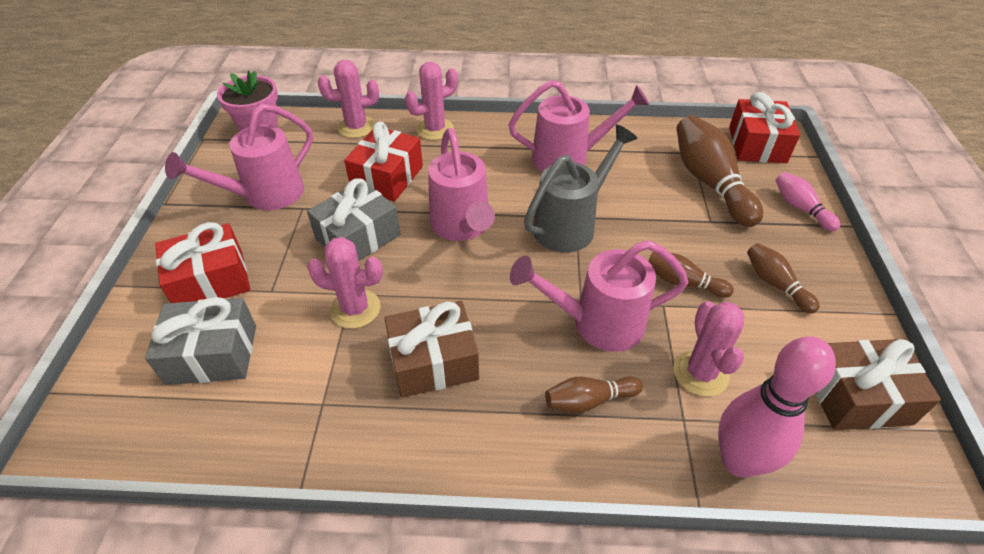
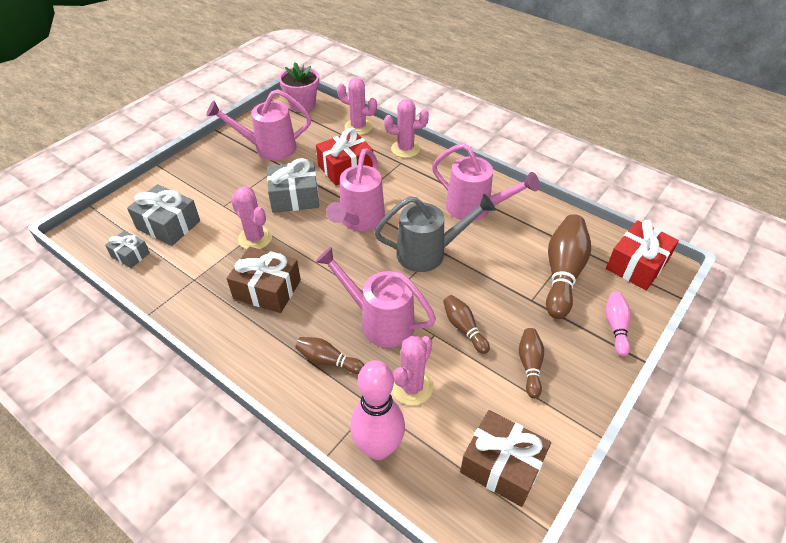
camera: 35 degrees right, 0 degrees up
(190, 425) = (130, 255): none -> grey gift
(210, 281) = (200, 185): red gift -> none

